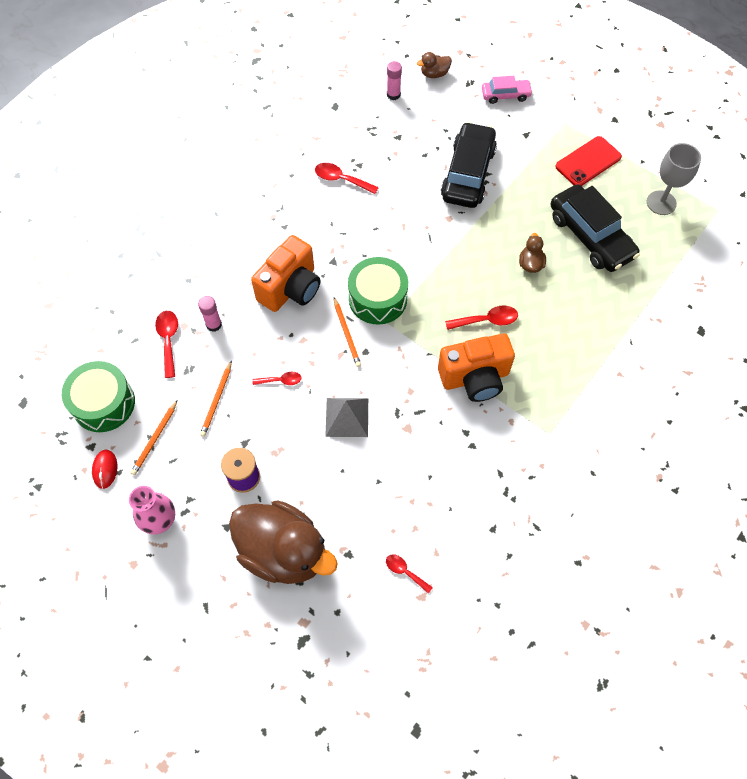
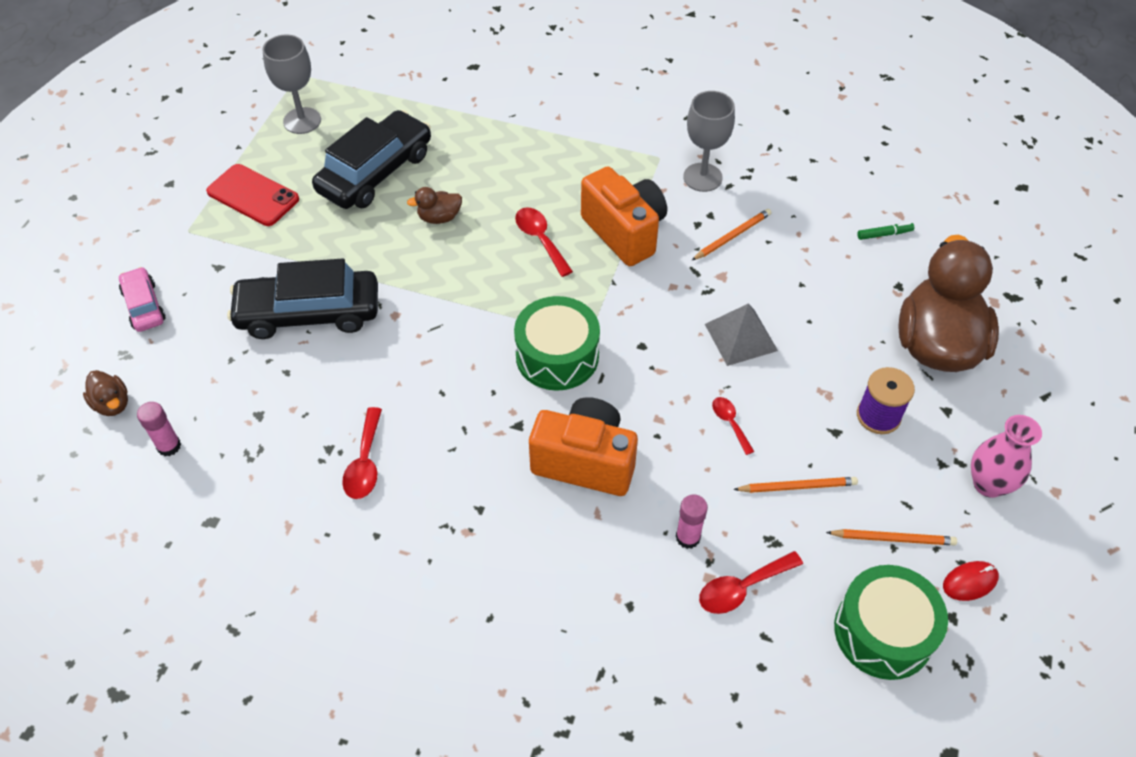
camera: 110 degrees left, 10 degrees down
(347, 333) = (625, 373): orange pencil -> orange pencil (732, 236)
(405, 571) = (884, 234): red spoon -> green marker
(515, 457) = (702, 177): none -> grey goblet

